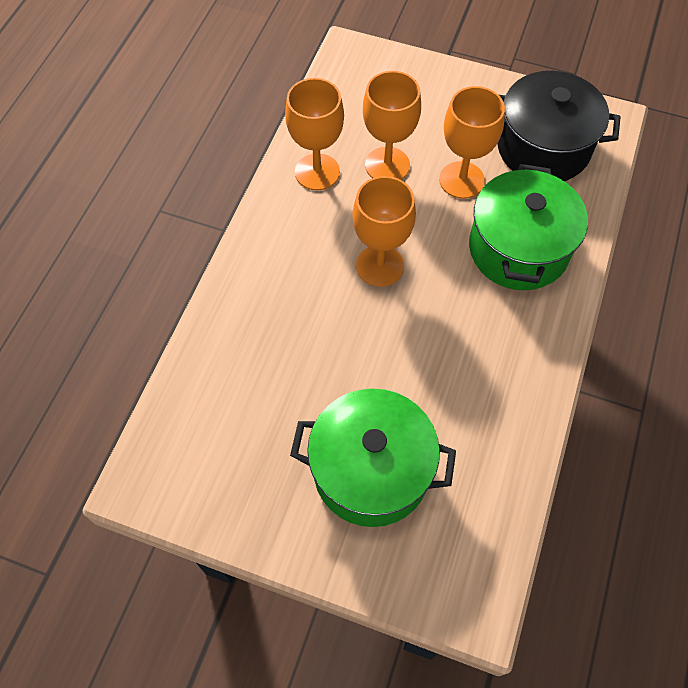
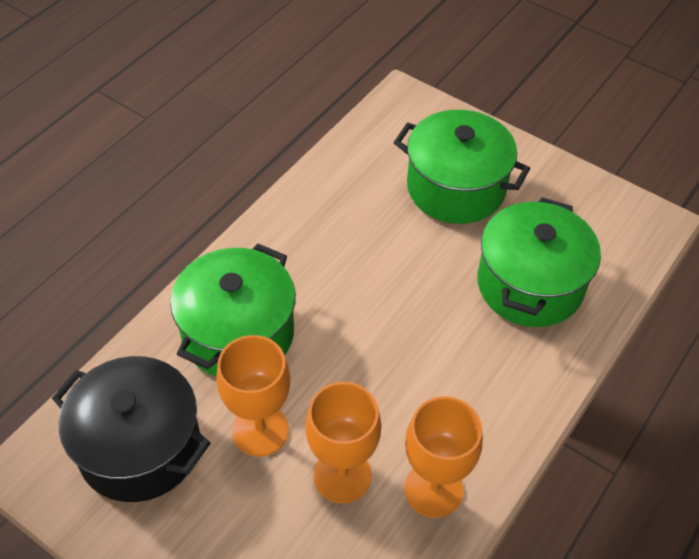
camera: 165 degrees left, 10 degrees down
(269, 366) = (530, 285): none -> green pot
(380, 266) = (393, 353): orange goblet -> none

